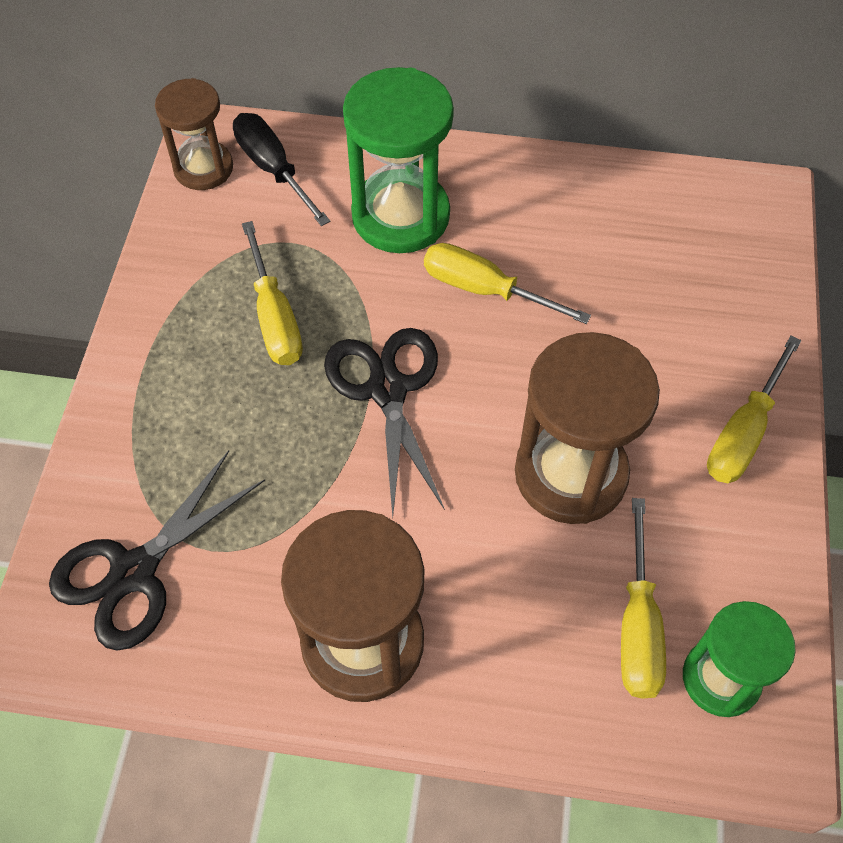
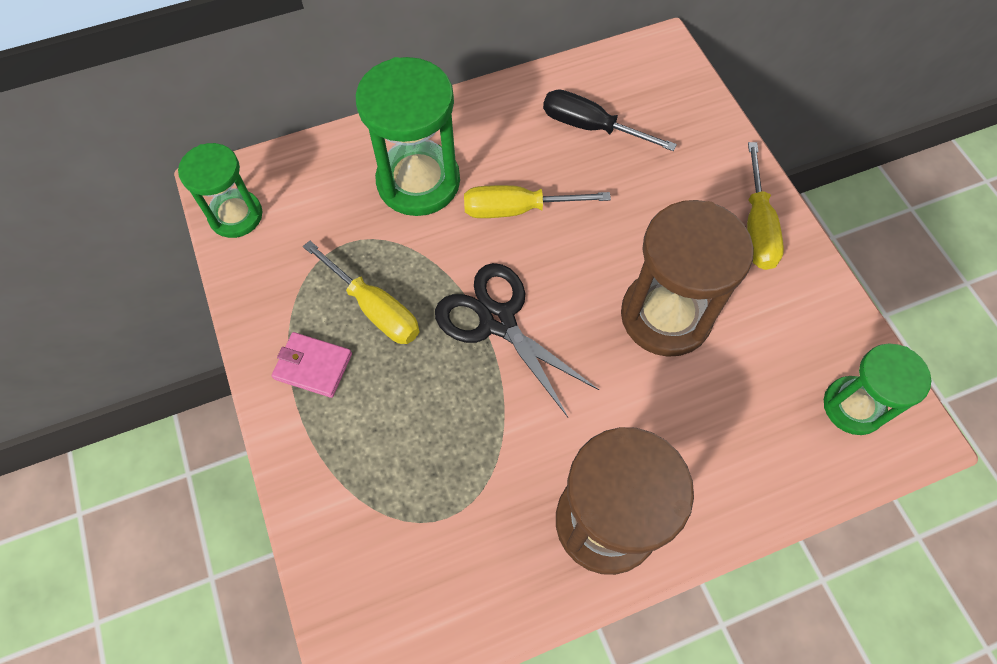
camera: 30 degrees left, 5 degrees up
(133, 572) = (399, 569): black scissors -> none
(180, 343) = (313, 366): none -> pink wallet
(203, 168) = (236, 215): brown hourglass -> green hourglass
(273, 169) = (294, 190): black screwdriver -> black screwdriver (591, 127)
(638, 625) = (779, 400): yellow screwdriver -> none

